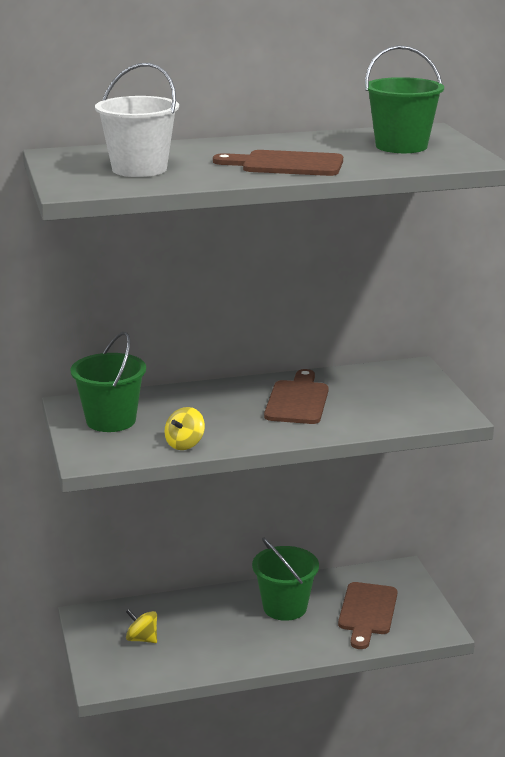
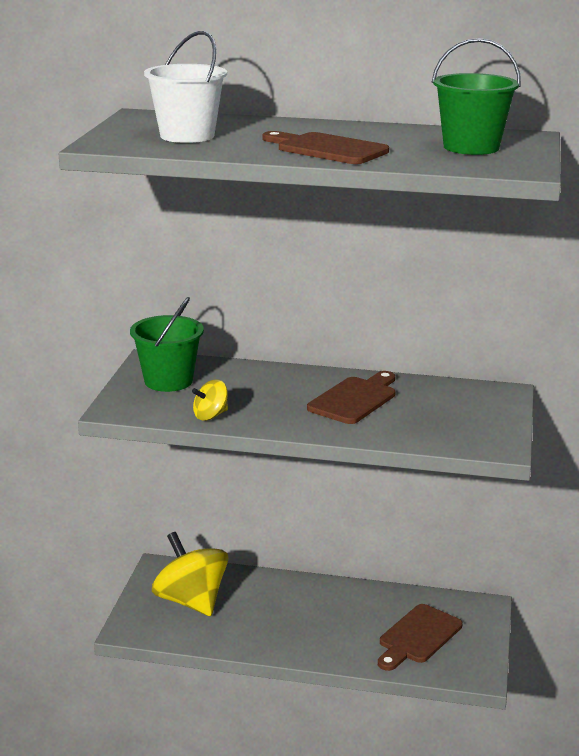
camera: 25 degrees right, 0 degrees up
(142, 639) = (191, 601): yellow spinning top -> yellow spinning top, size x2.14
(285, 607) = (341, 609): green bucket -> none

